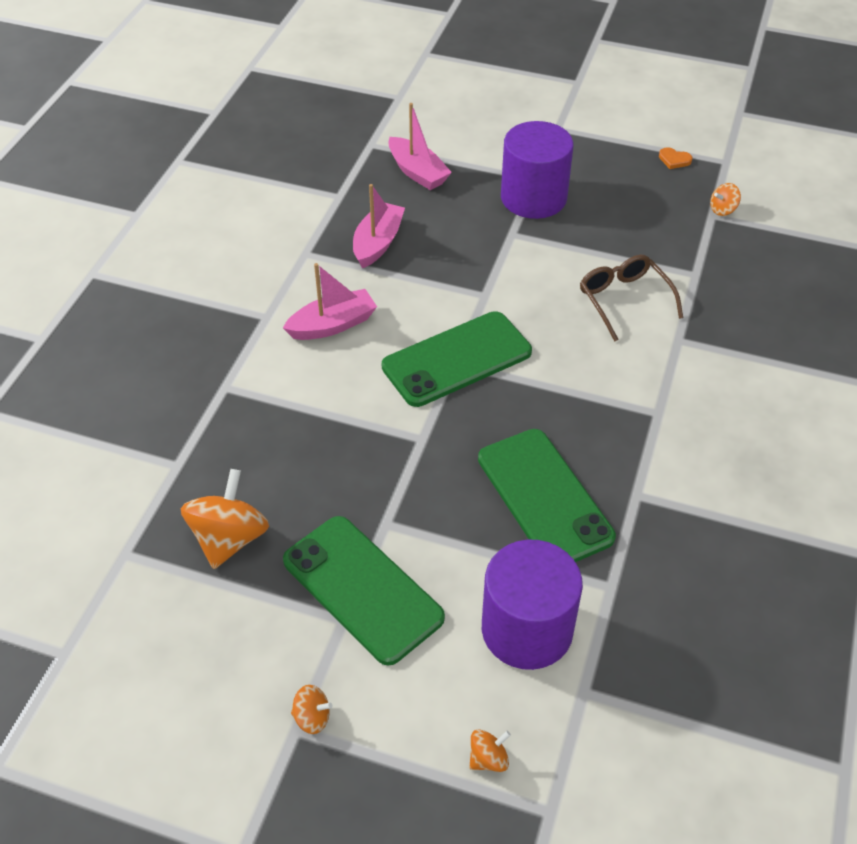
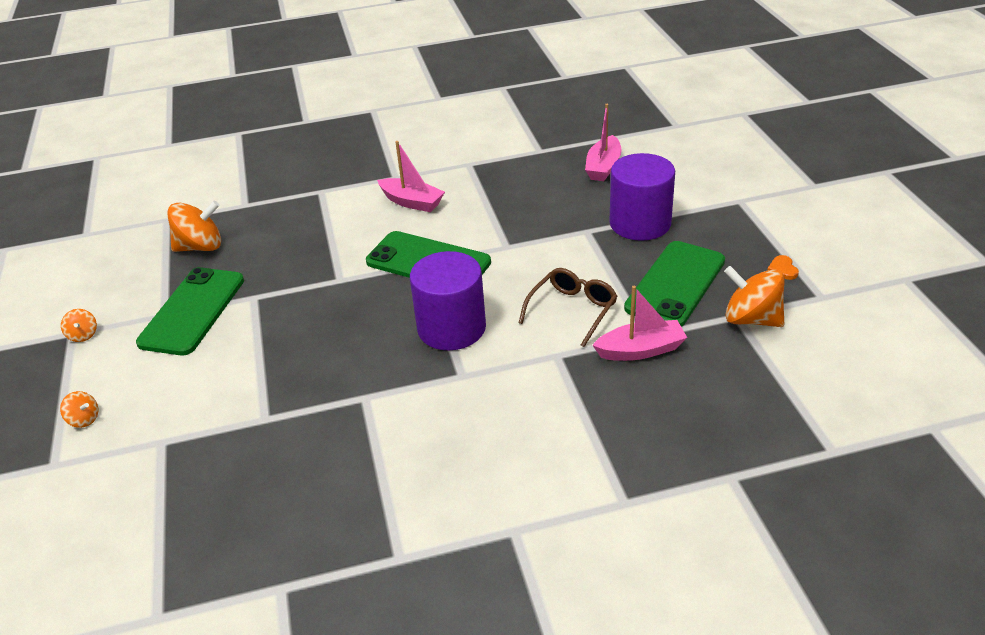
camera: 60 degrees right, 10 degrees down
(378, 243) = (510, 184): pink boat -> pink boat (641, 350)
(527, 629) = (200, 393): purple cylinder -> purple cylinder (451, 328)
(544, 497) = (327, 354): green phone -> green phone (675, 284)
(722, 210) = (751, 319): orange spinning top -> orange spinning top, size x2.05

